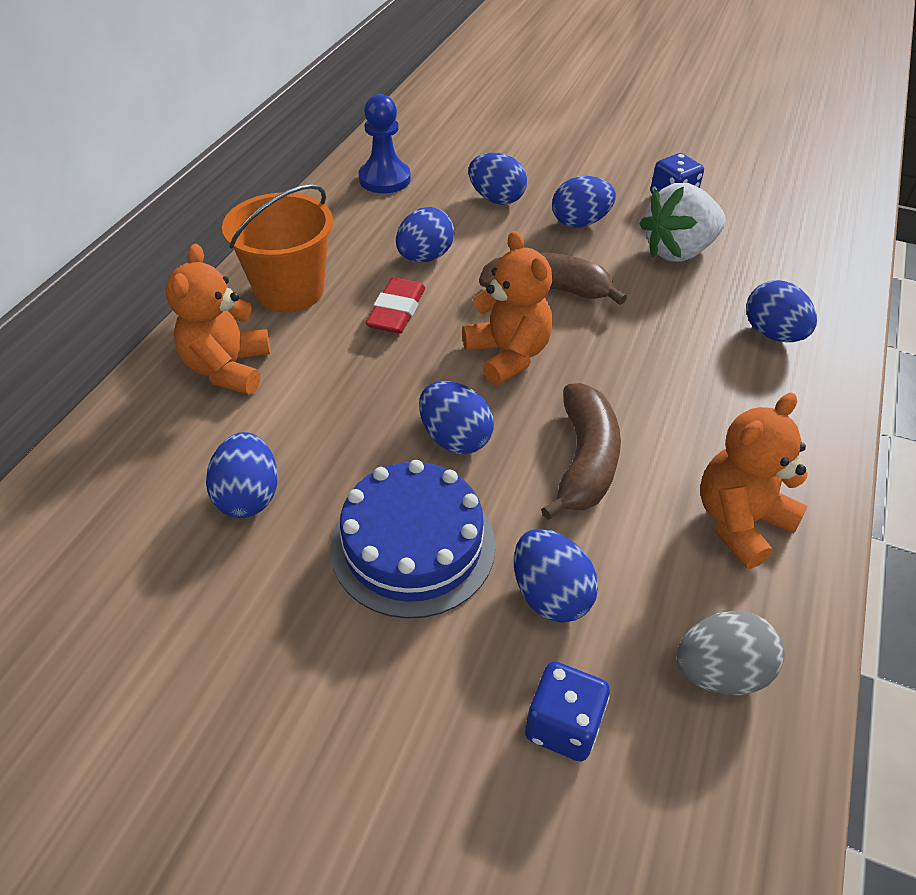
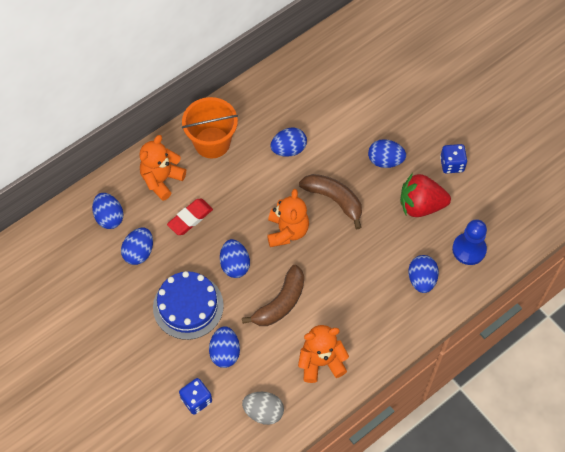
camera: 30 degrees right, 15 degrees up
(384, 179) = (304, 79): blue pawn -> blue pawn (469, 249)
(396, 311) = (253, 180): red eraser -> red eraser (190, 218)
(496, 199) = (353, 122): blue egg -> blue egg (109, 217)
(678, 251) = (421, 205): white strawberry -> red strawberry

